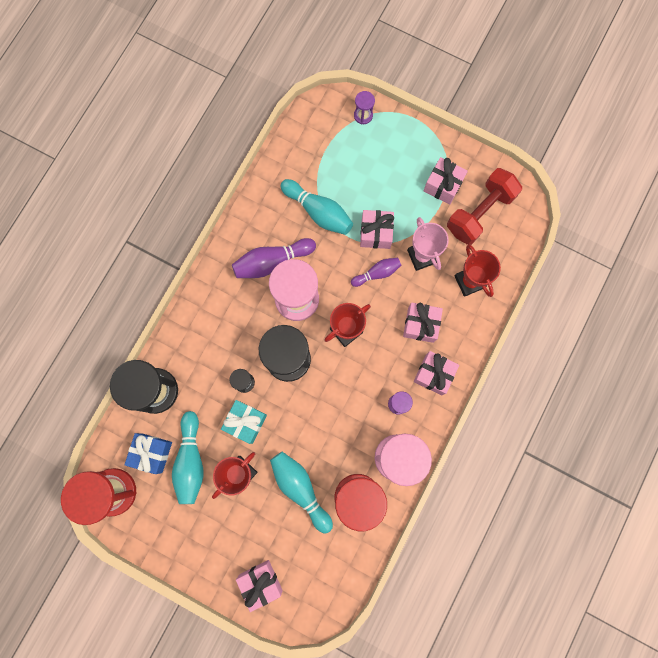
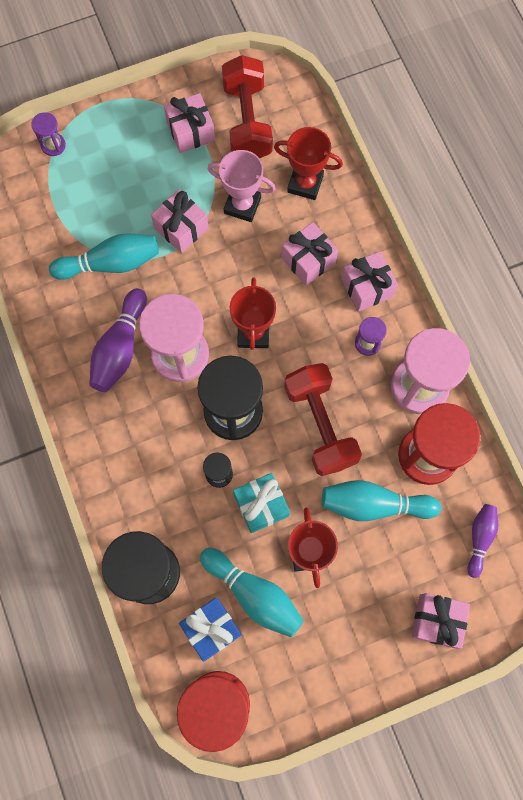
camera: 50 degrees left, 5 degrees down
(322, 417) = (320, 425): none -> red dumbbell
(377, 273) = (222, 259): purple bowling pin -> purple bowling pin (479, 538)

